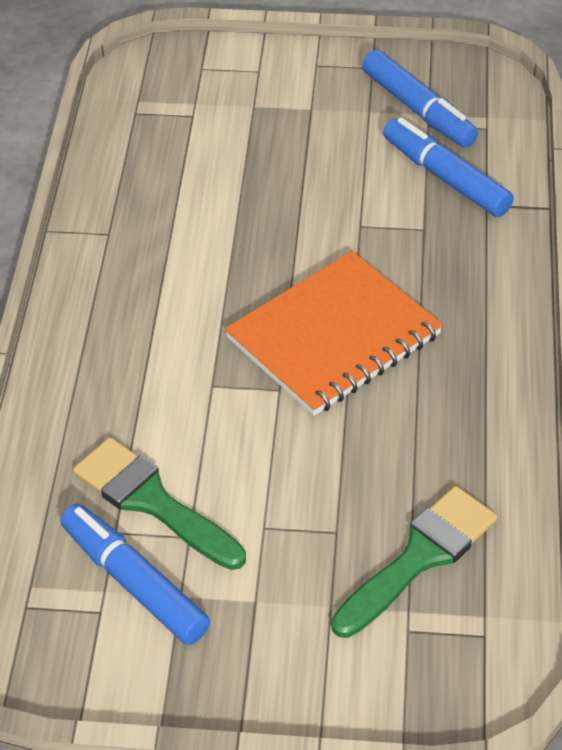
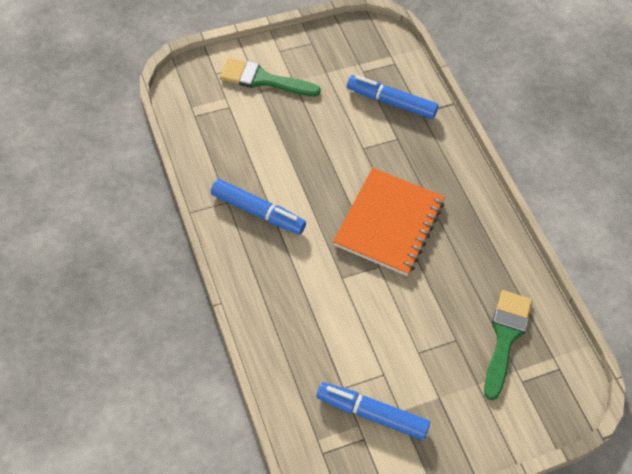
camera: 30 degrees left, 10 degrees up
(152, 501) = (352, 361): green brush -> green brush (263, 80)
(418, 110) = (352, 63): blue marker -> blue marker (258, 212)

